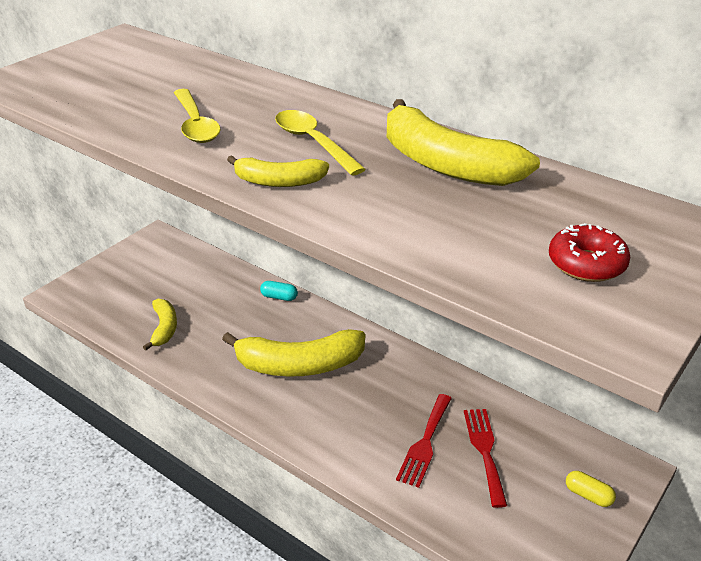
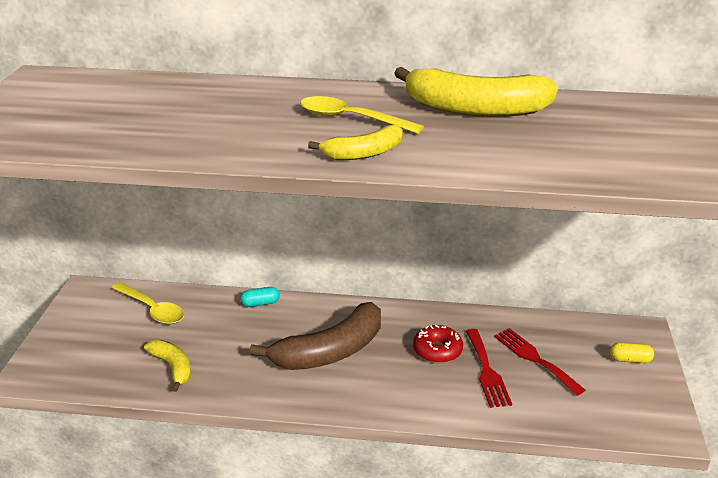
camera: 30 degrees left, 5 degrees down
(195, 124) = (227, 130): yellow spoon -> yellow spoon (152, 309)
(299, 365) = (330, 352): yellow banana -> brown banana
(586, 264) = (653, 146): red donut -> red donut (437, 351)

